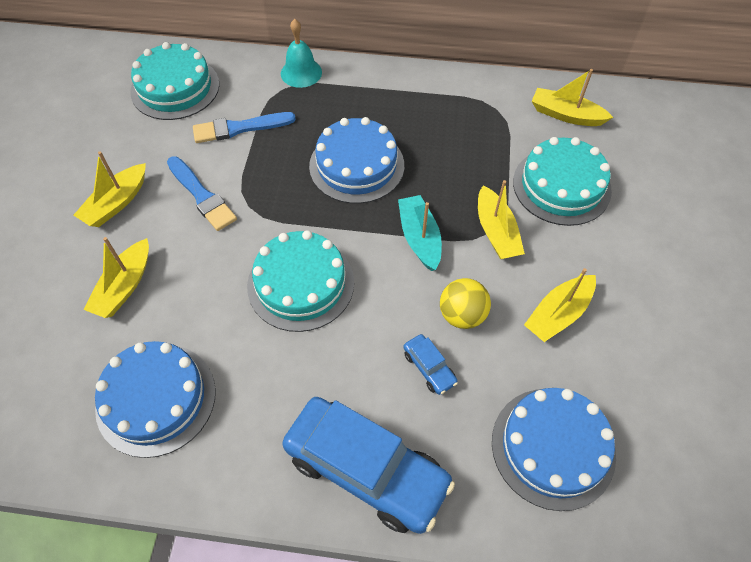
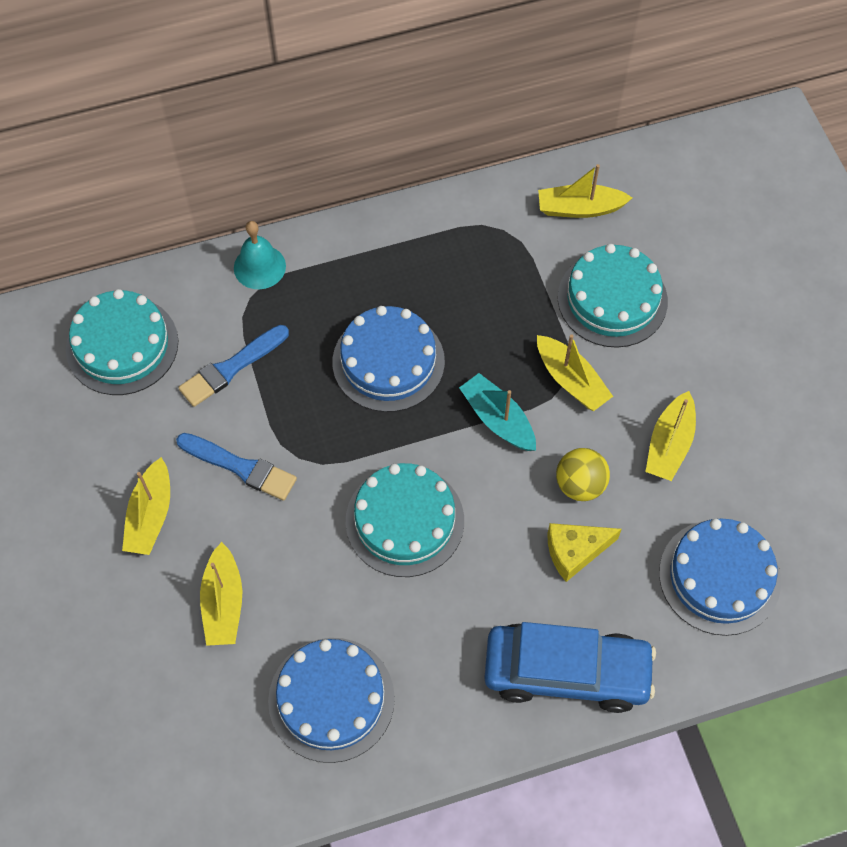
camera: 25 degrees left, 5 degrees up
(429, 368) = (575, 552): blue car -> yellow cheese

